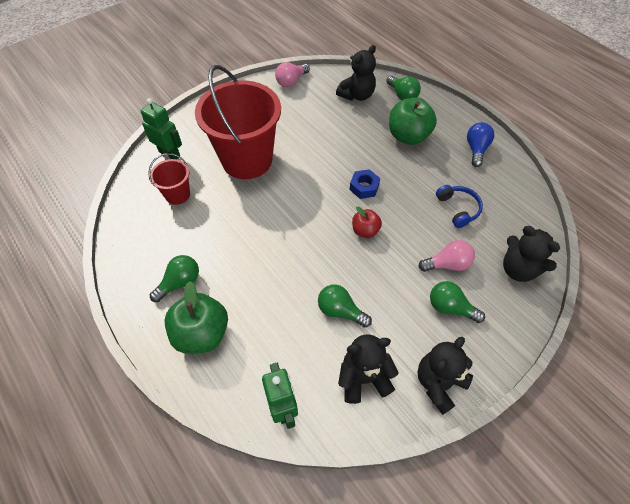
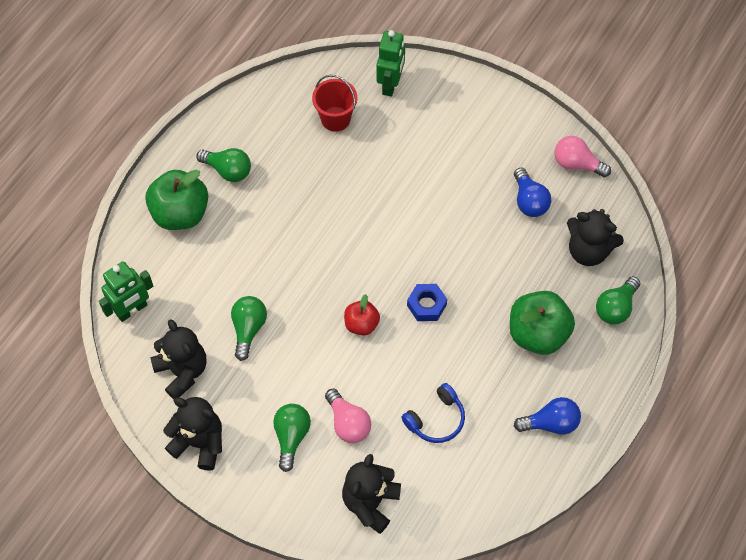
camera: 70 degrees right, 5 degrees up
(247, 160) = (416, 166): red bucket -> none
(307, 111) = (529, 201): none -> blue light bulb

